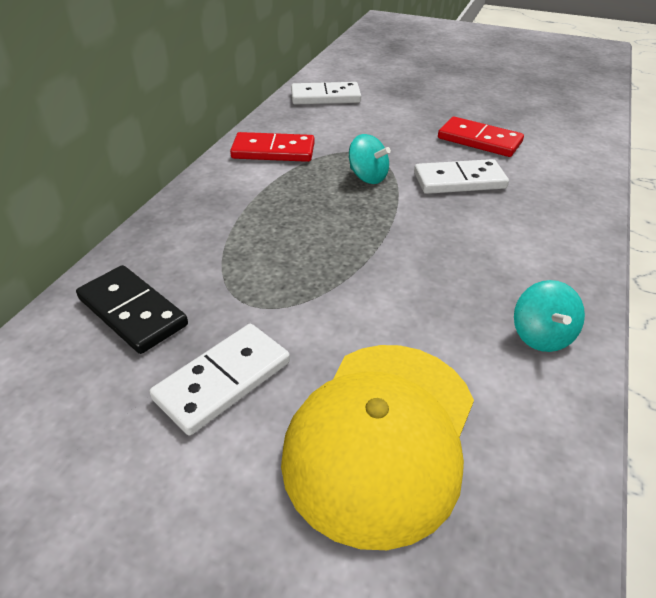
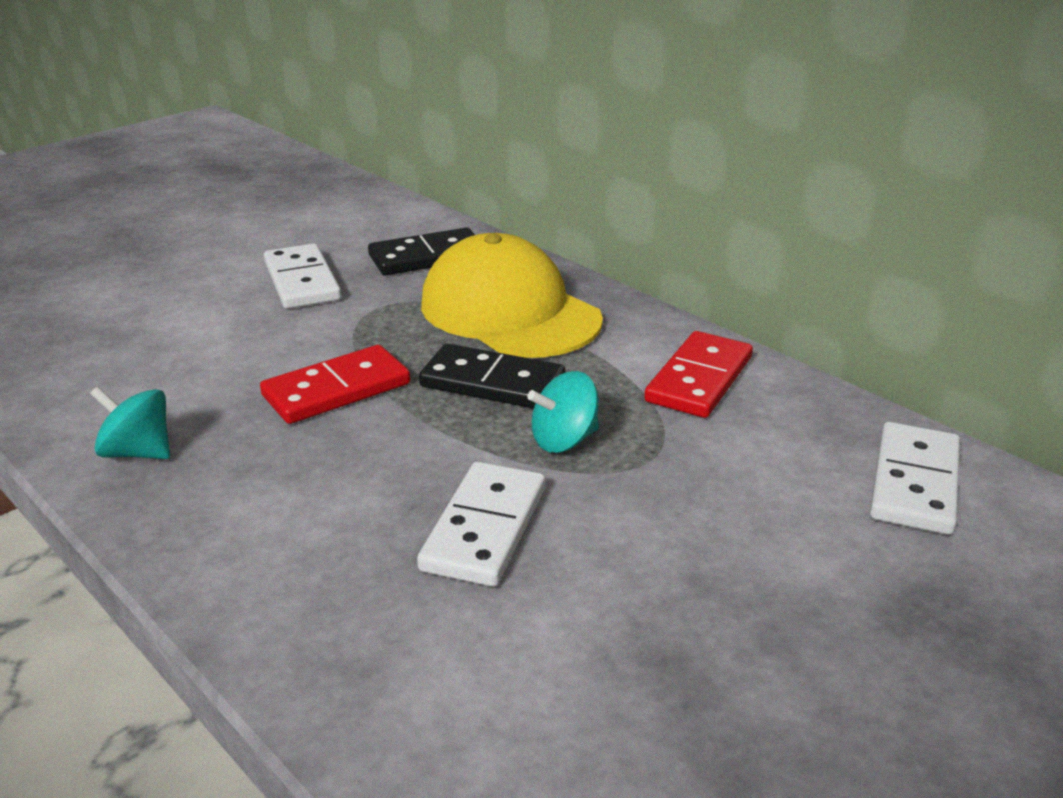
camera: 115 degrees right, 10 degrees down
(328, 214) = (492, 383): none -> black domino
(381, 436) = (165, 330): yellow cap -> yellow cap (509, 312)
(479, 140) = (613, 624): red domino -> red domino (337, 390)

